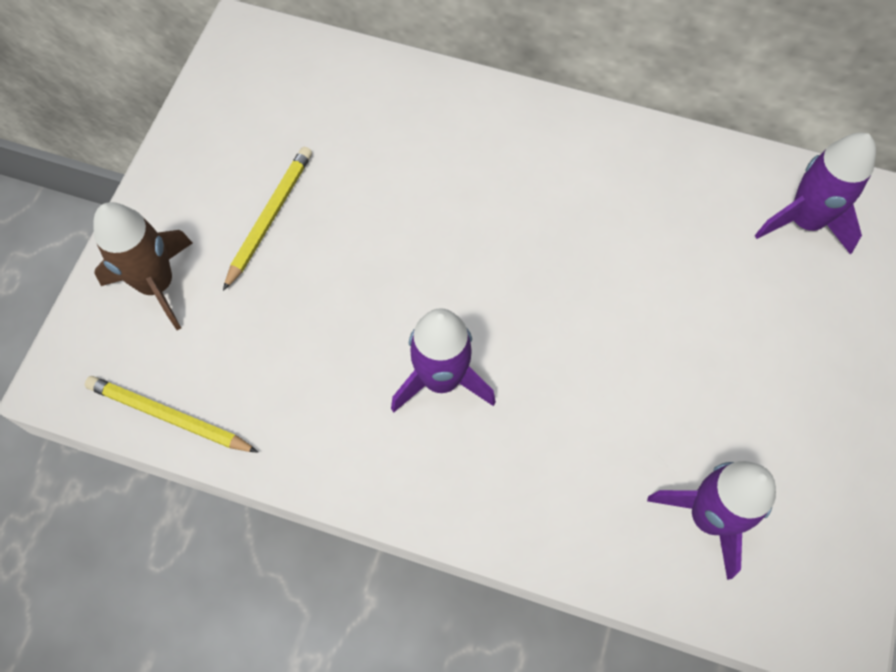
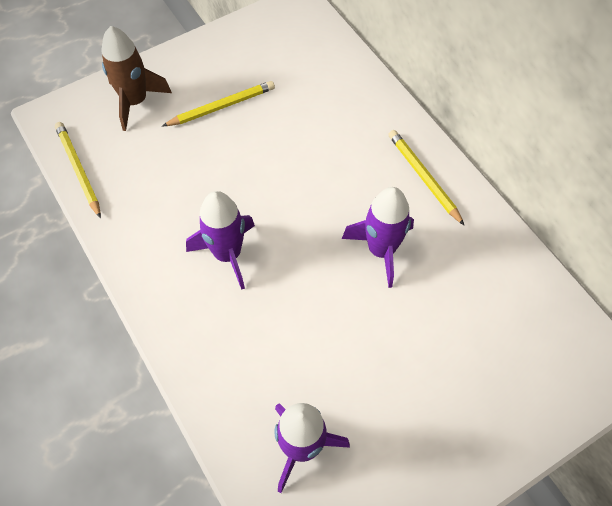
camera: 40 degrees right, 5 degrees down
(562, 143) = (423, 177): none -> yellow pencil
(804, 221) = (537, 329): purple rocket -> purple rocket (381, 250)

